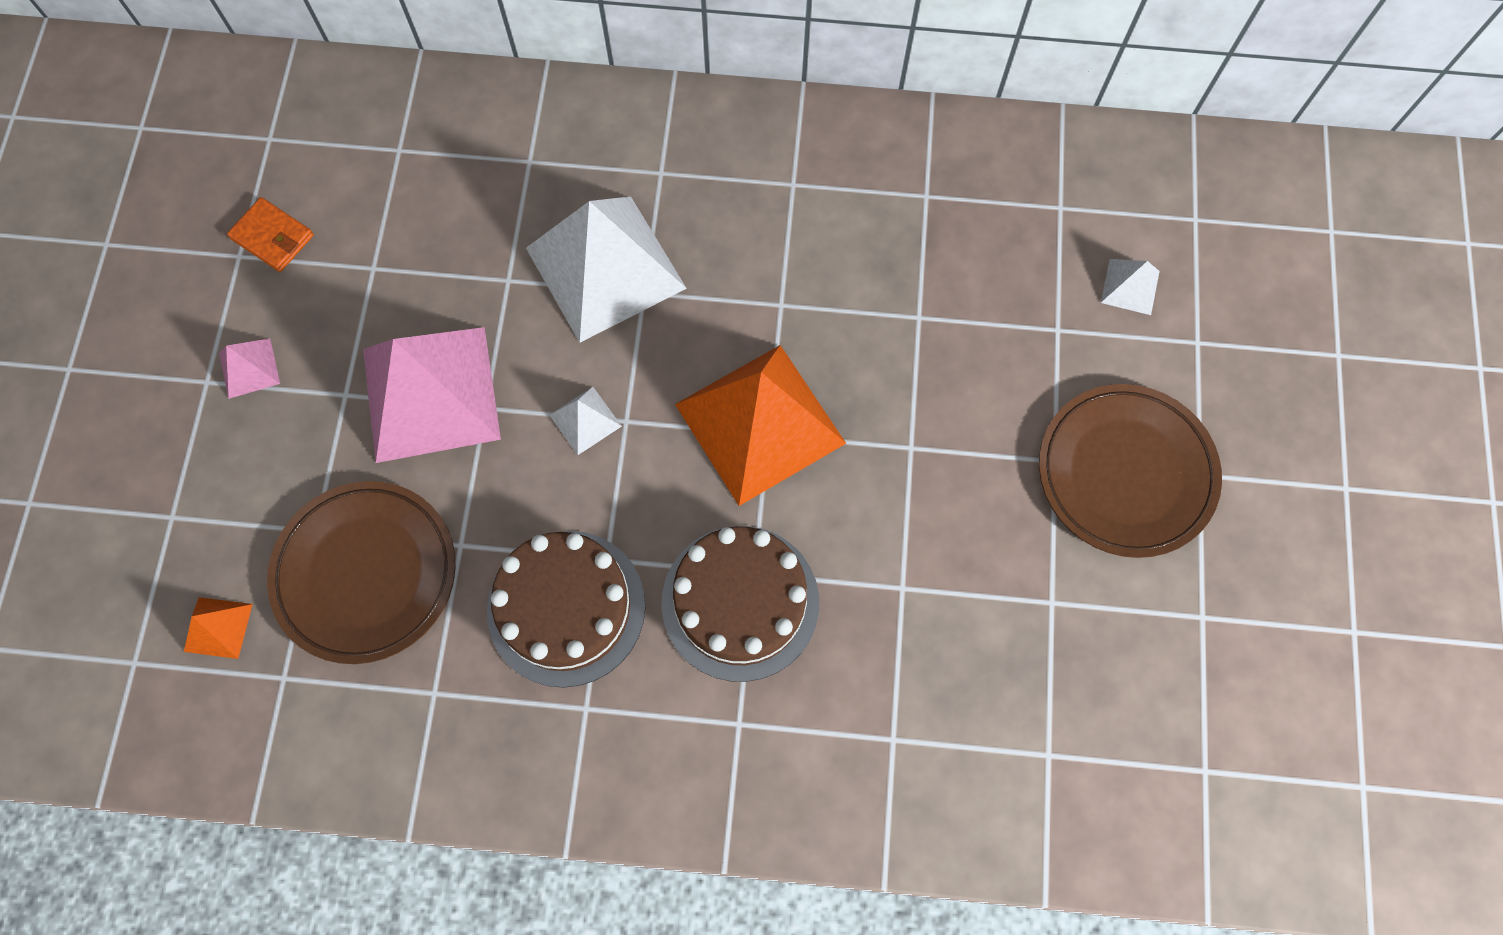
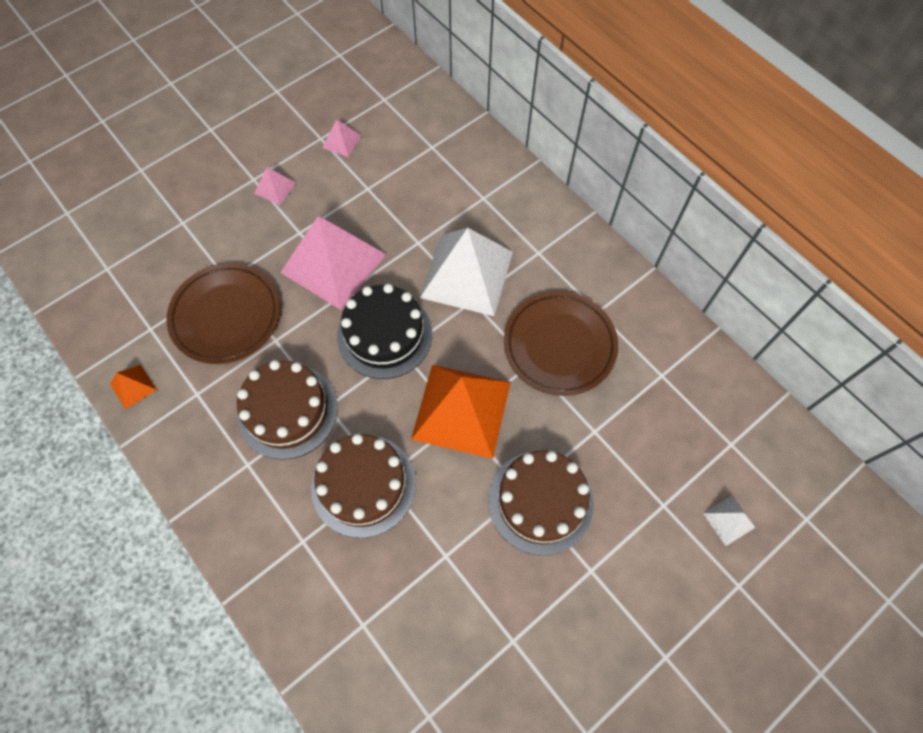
camera: 45 degrees right, 5 degrees down
(218, 627) = (150, 284): orange pyramid -> orange pyramid (133, 386)
(272, 237) = (341, 141): orange wallet -> pink pyramid
(585, 420) = (384, 335): white pyramid -> black cake
(939, 440) = (540, 501): none -> brown cake
(1125, 473) = (623, 615): brown plate -> brown plate (559, 345)

